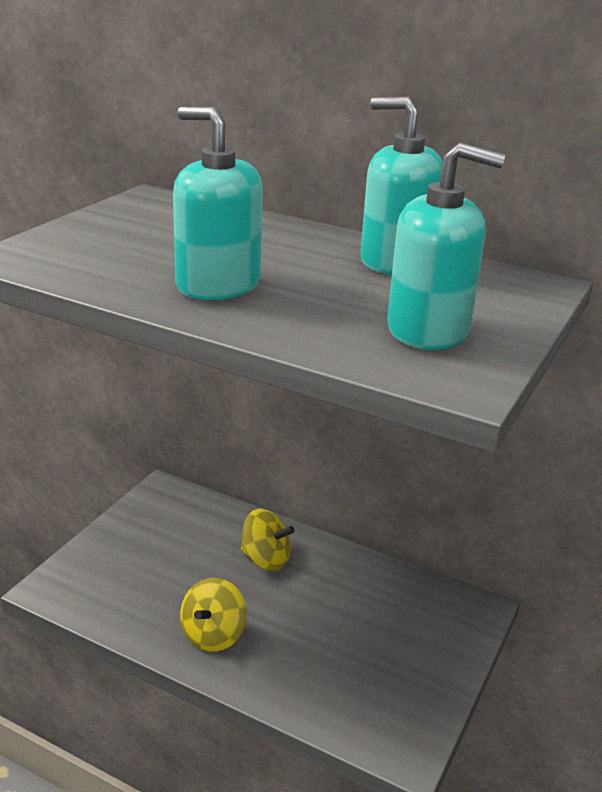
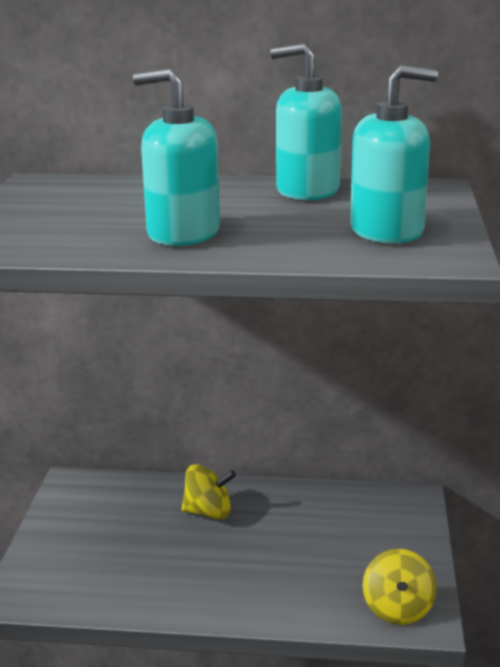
camera: 20 degrees left, 5 degrees down
(213, 635) = (202, 586): yellow spinning top -> yellow spinning top (398, 609)

